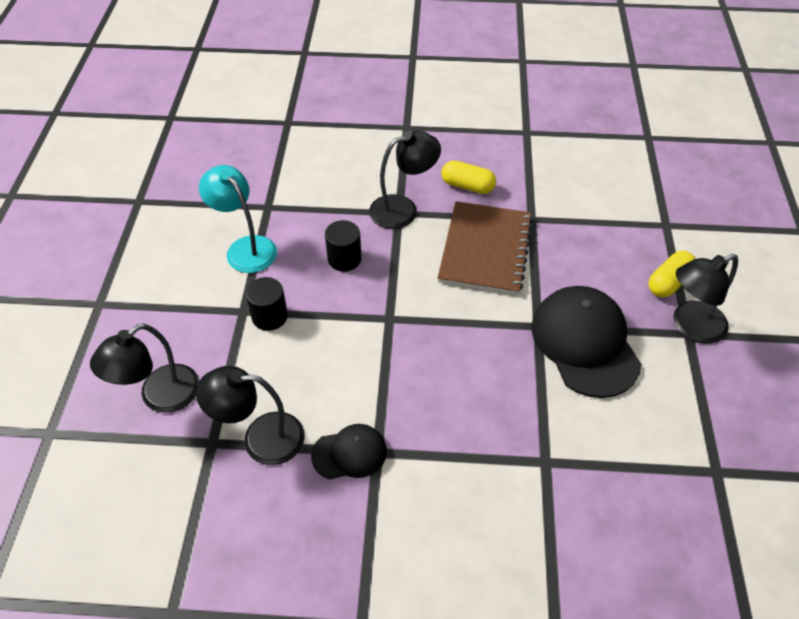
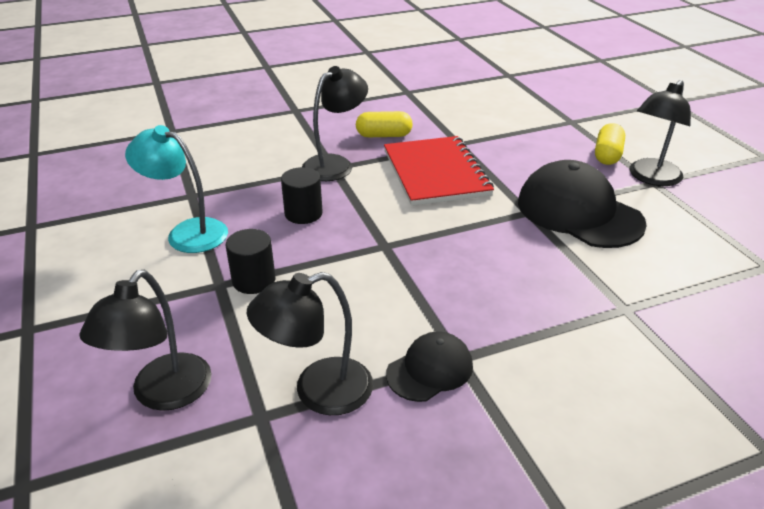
camera: 25 degrees left, 15 degrees down
(485, 249) = (436, 173): brown notebook -> red notebook

